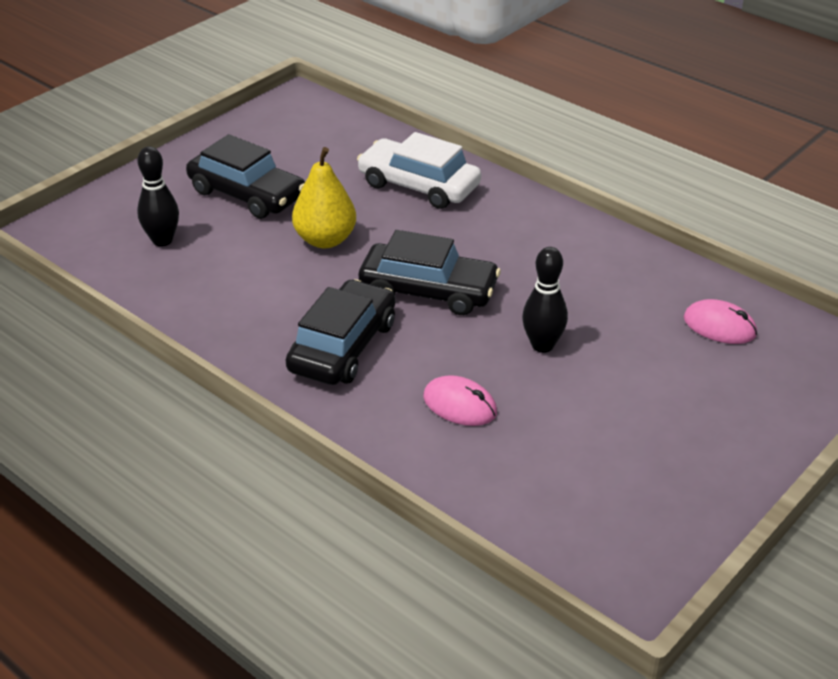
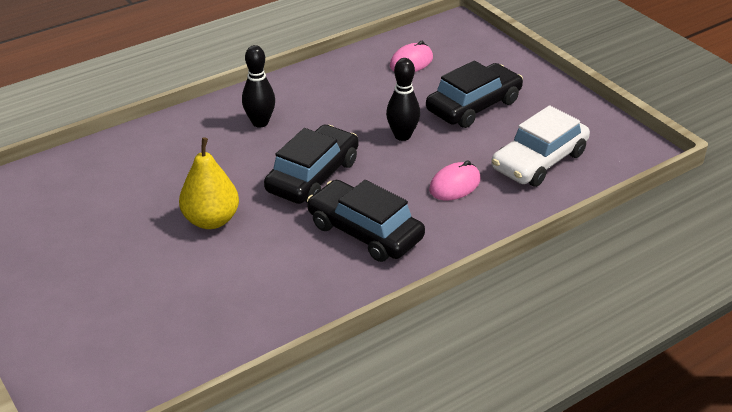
camera: 75 degrees left, 0 degrees up
(162, 240) = (150, 326): black bowling pin -> black bowling pin (260, 122)
(247, 194) = (106, 259): black car -> black car (473, 106)
(419, 185) = (161, 155): white car -> white car (539, 161)

